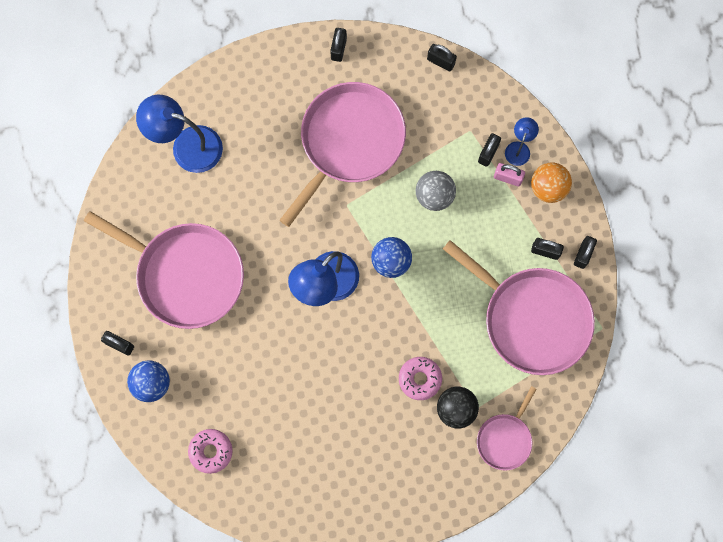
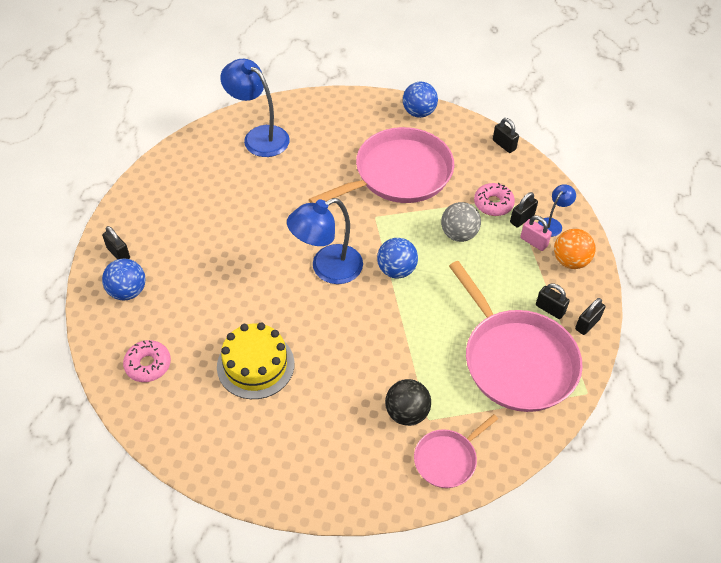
camera: 20 degrees right, 25 degrees down
(185, 274) = (206, 221): pink pan -> none
(306, 414) = (255, 365): none -> yellow cake
(338, 49) = (419, 112): black padlock -> blue ball
(420, 379) = (381, 374): pink donut -> pink donut (493, 204)

